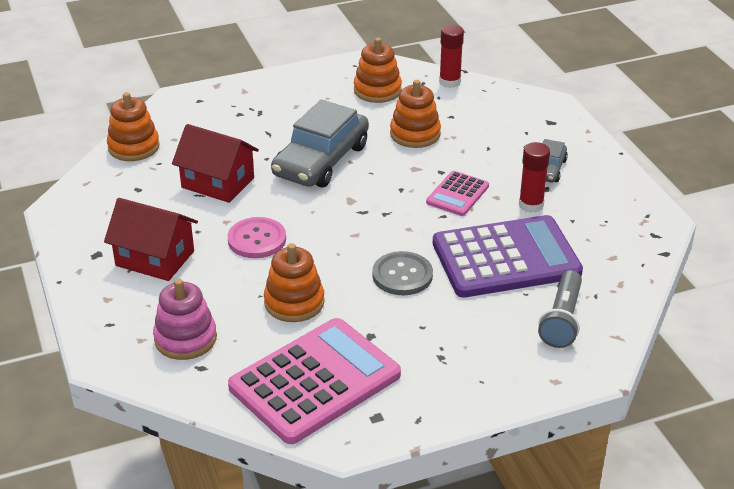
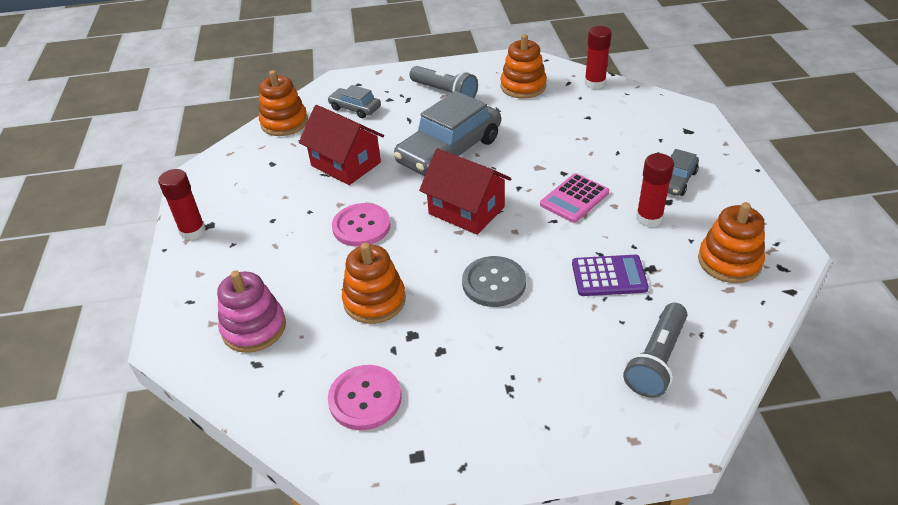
camera: 15 degrees right, 5 degrees up
(82, 262) = (193, 231): none -> red glue stick
(155, 258) = (259, 235): red house -> red house (466, 210)
(206, 126) = (355, 108): none -> grey car
(297, 102) = (444, 92): none -> grey flashlight
(315, 381) = (365, 398): pink calculator -> pink button
(415, 134) = (547, 132): orange stacking toy -> orange stacking toy (729, 261)
(506, 258) = (609, 276): purple calculator -> purple calculator, size x0.49

